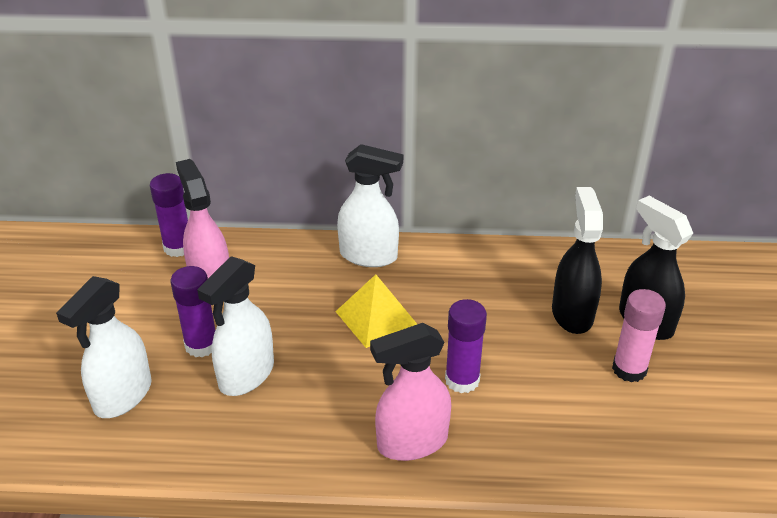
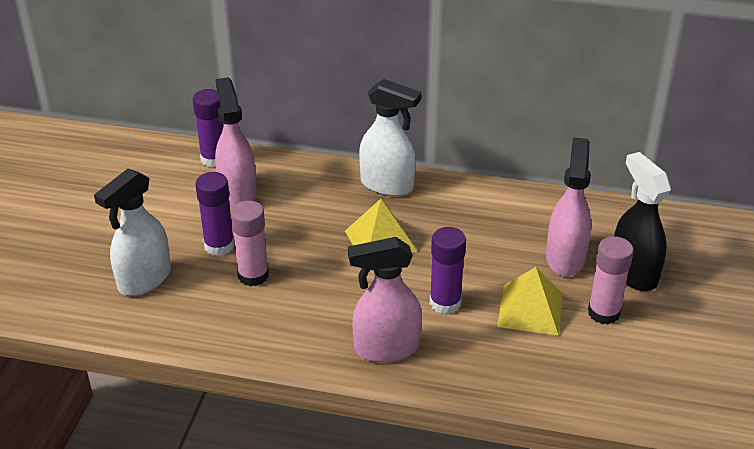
camera: 10 degrees right, 0 degrees up
(246, 375) = (253, 275): white spray bottle -> pink glue stick
(553, 376) = (530, 309): none -> yellow pyramid
(572, 313) = (565, 258): black spray bottle -> pink spray bottle

